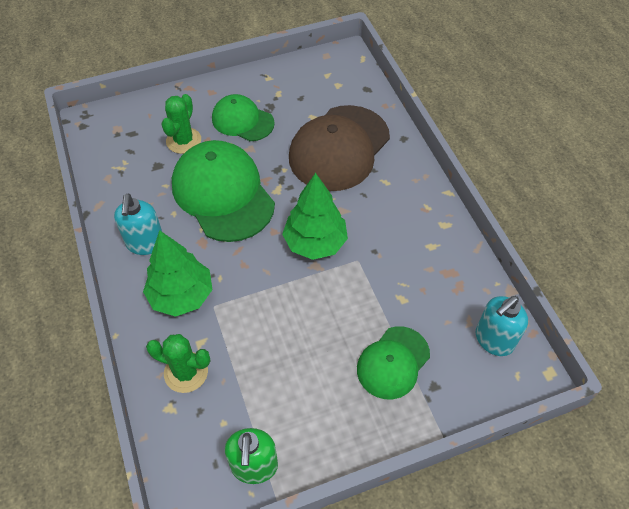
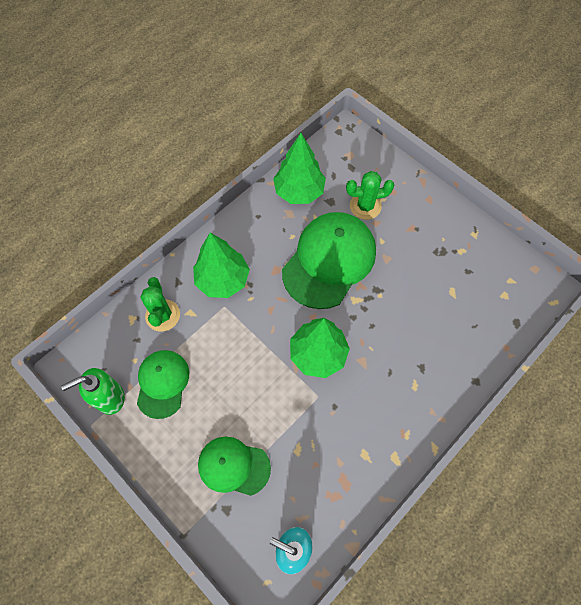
camera: 65 degrees right, 10 degrees up
(126, 186) = (299, 192): none -> green tree
(145, 243) = (255, 232): turquoise soap dispenser -> none
(242, 121) = (412, 238): green cap -> green cap (162, 383)
(339, 148) = (429, 329): brown cap -> none

